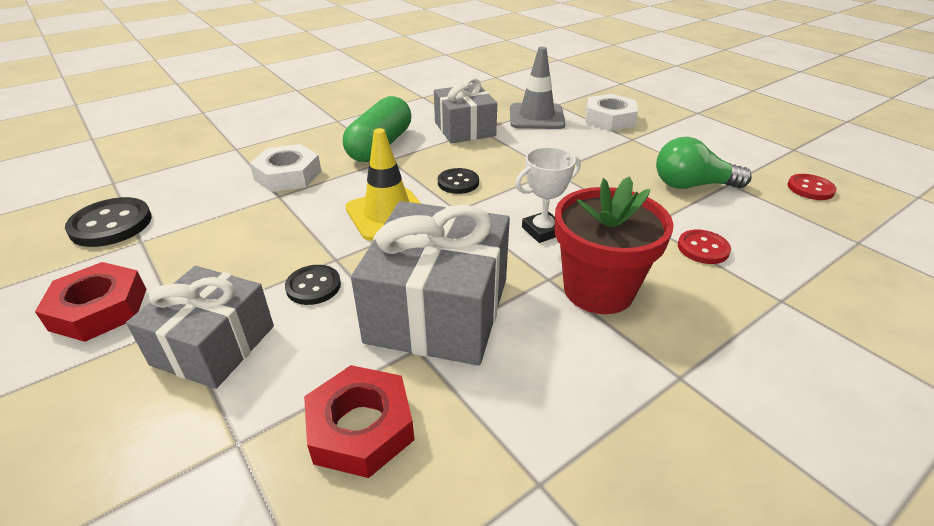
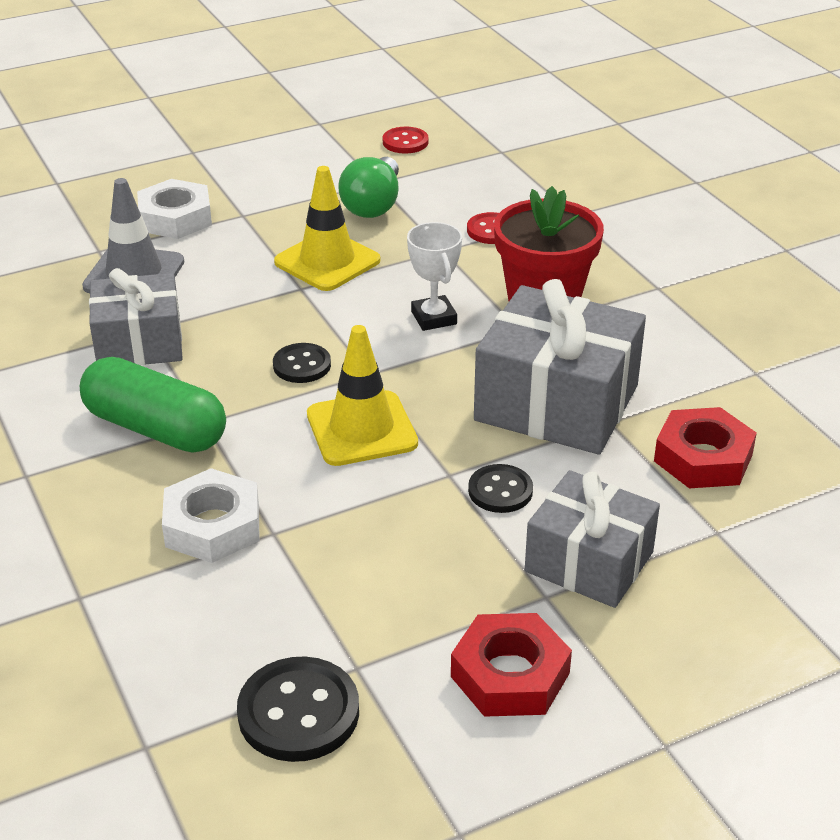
camera: 80 degrees left, 0 degrees up
(594, 176) = (327, 261): none -> yellow traffic cone

